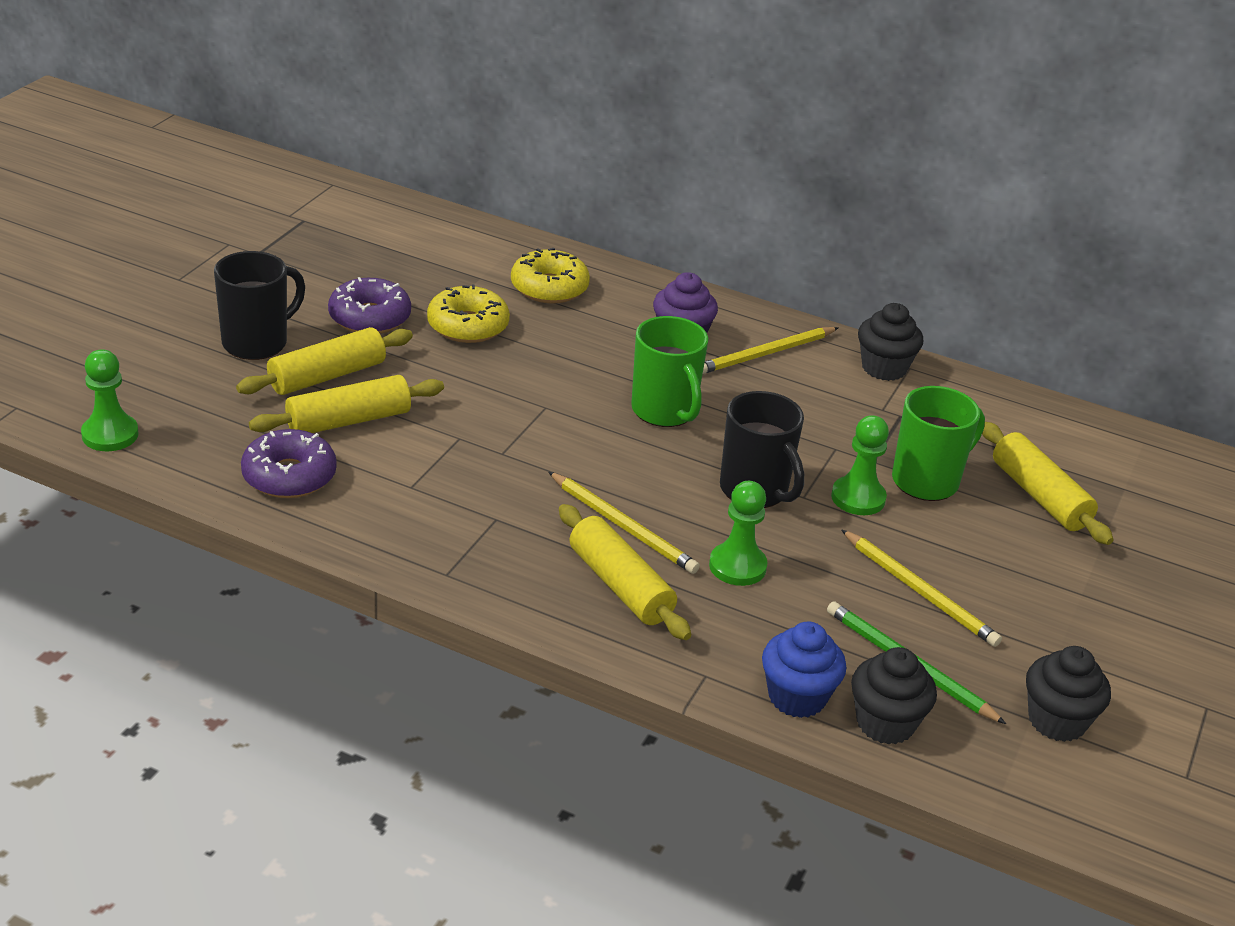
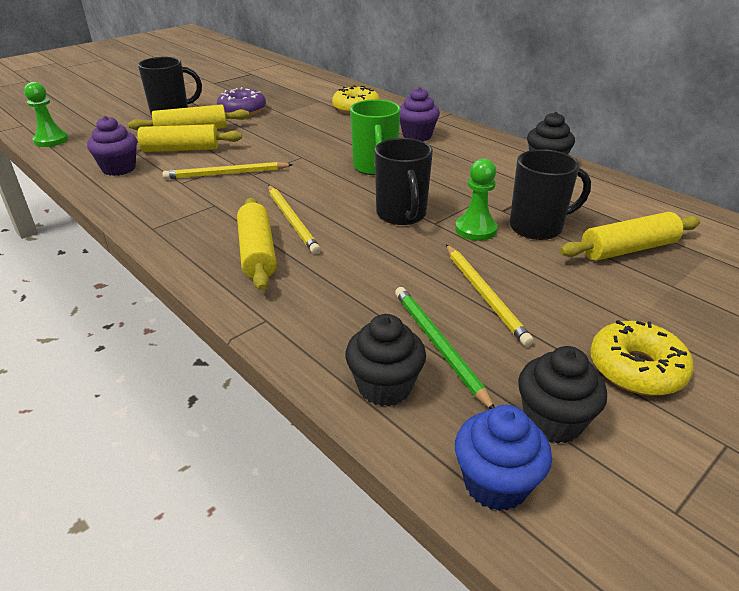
camera: 25 degrees right, 0 degrees up
(289, 476) = (119, 168): purple donut -> purple cupcake
(468, 326) = (292, 118): yellow donut -> yellow donut (636, 369)
(737, 566) = (351, 255): green pawn -> none
(765, 354) = (466, 149): yellow pencil -> yellow pencil (226, 174)
(797, 697) = (324, 350): blue cupcake -> blue cupcake (495, 483)
(927, 481) = (537, 227): green mug -> black mug
(1039, 496) = (628, 249): yellow rolling pin -> yellow rolling pin turned 75 degrees clockwise

